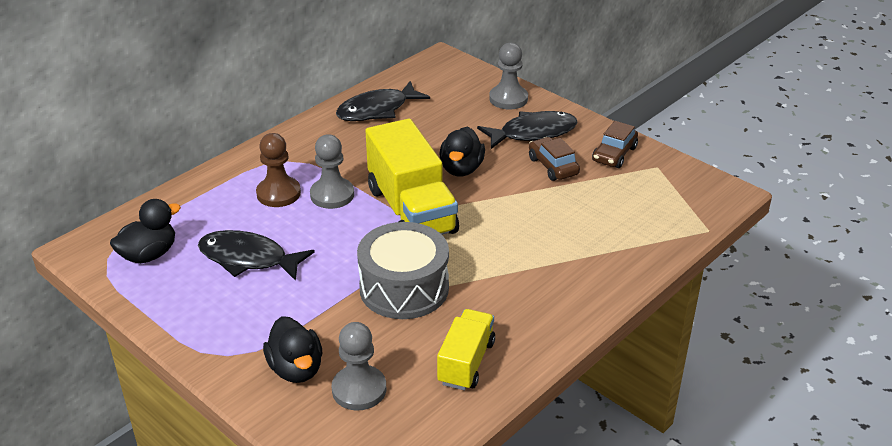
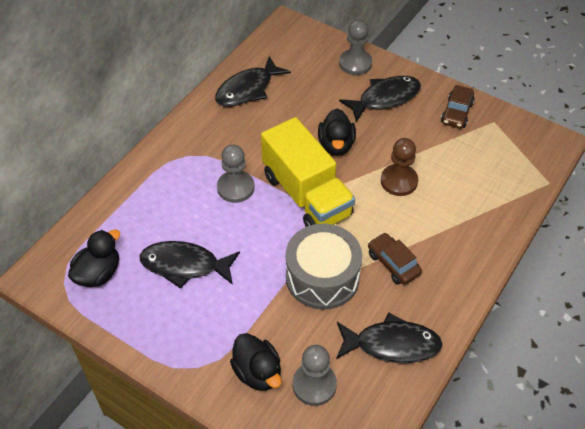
camera: 10 degrees left, 15 degrees up
(278, 193) = (189, 192): brown pawn -> brown pawn (399, 181)
(466, 362) = (392, 344): yellow truck -> black fish
(553, 166) = (410, 132): brown car -> brown car (393, 263)

